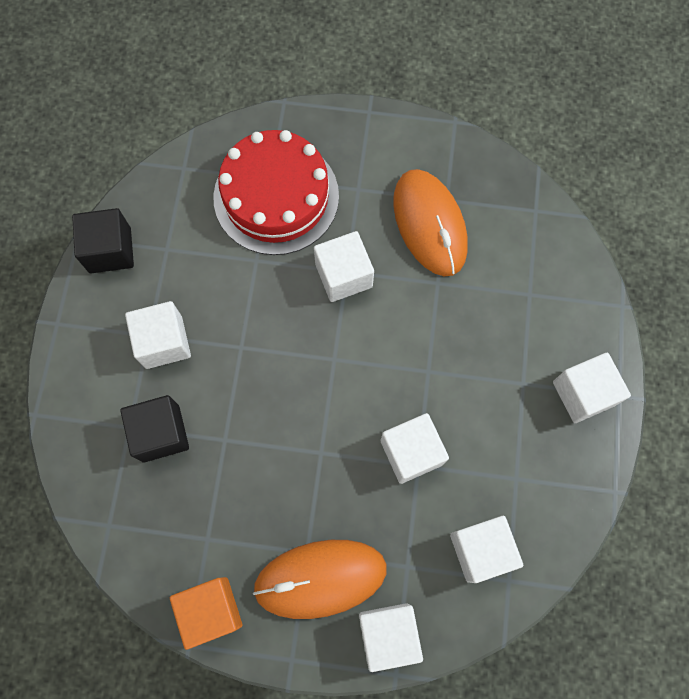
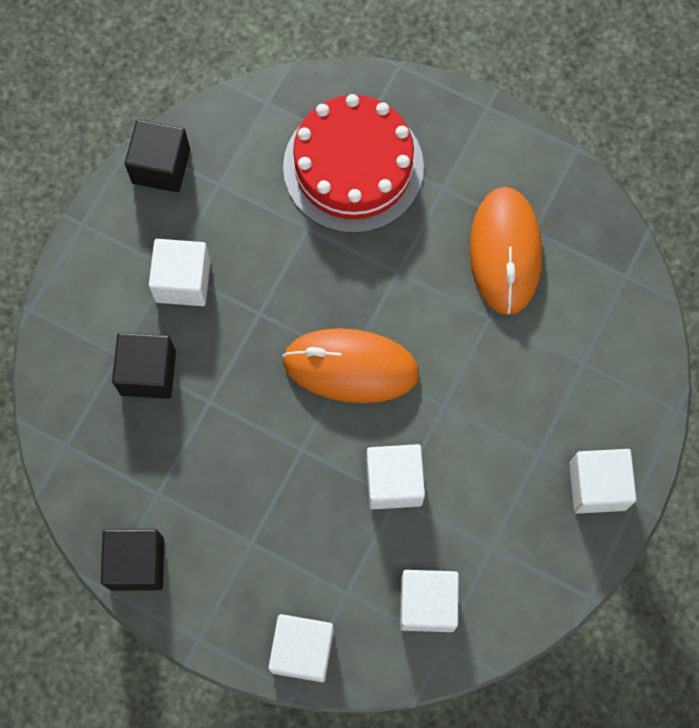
camera: 20 degrees right, 0 degrees up
(211, 610) = (137, 563): orange cube -> black cube
(320, 578) = (255, 572): orange mouse -> orange mouse (351, 367)
(343, 275) = (393, 275): white cube -> none

